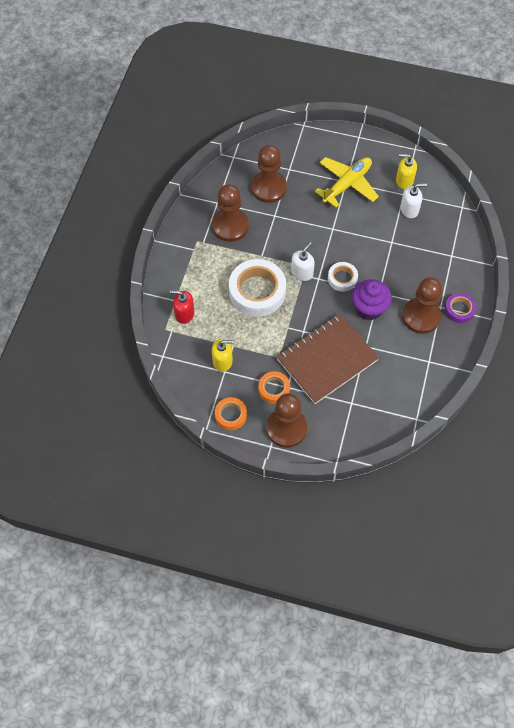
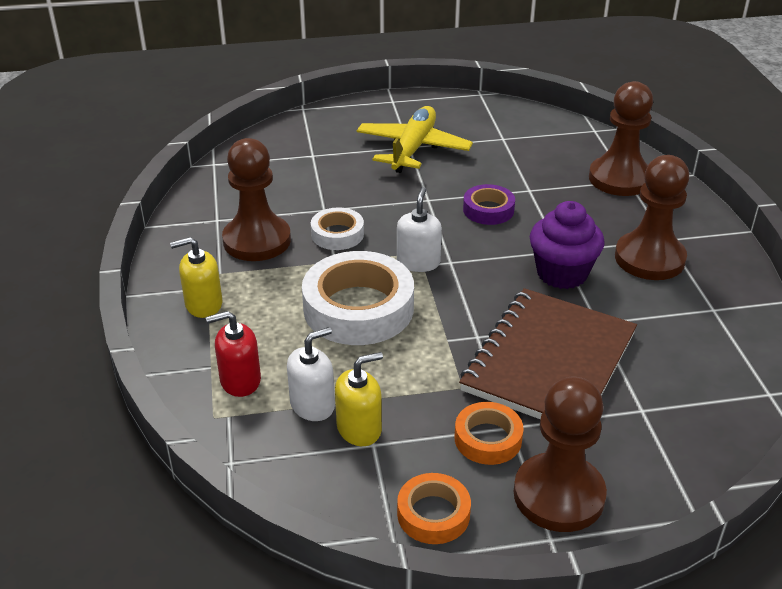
camera: 25 degrees left, 25 degrees down
(268, 188) = (293, 182): brown pawn -> brown pawn (619, 179)
(342, 278) = (489, 250): white tape -> white tape (337, 234)
(404, 180) = (492, 125): yellow soap dispenser -> yellow soap dispenser (203, 304)
(409, 209) = (525, 150): white soap dispenser -> white soap dispenser (312, 405)
(459, 310) = (697, 234): purple tape -> purple tape (488, 210)

